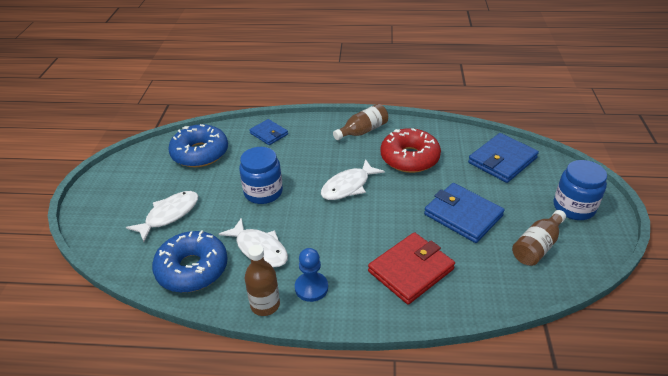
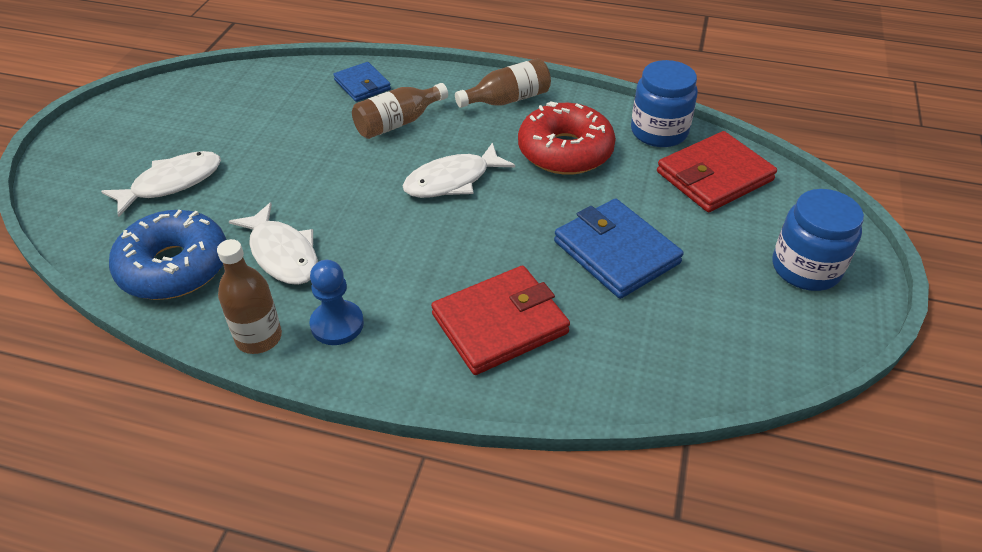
camera: 10 degrees right, 5 degrees up
(200, 153) = (250, 100): blue donut -> none
(263, 192) = (320, 170): blue jar -> blue jar (659, 132)
(502, 160) = (714, 176): blue wallet -> red wallet
(537, 246) = (719, 320): brown bottle -> brown bottle (397, 123)

